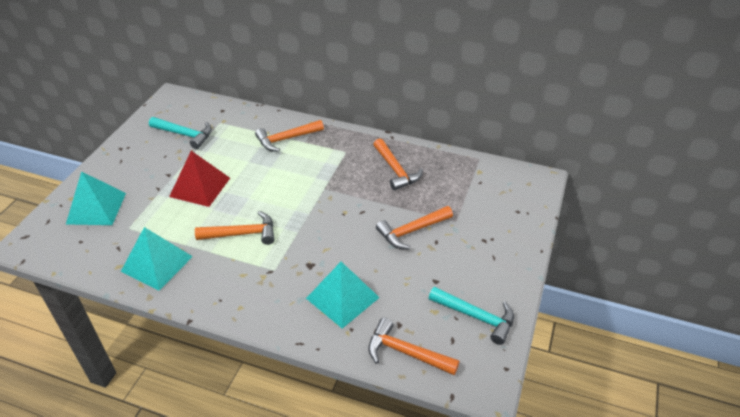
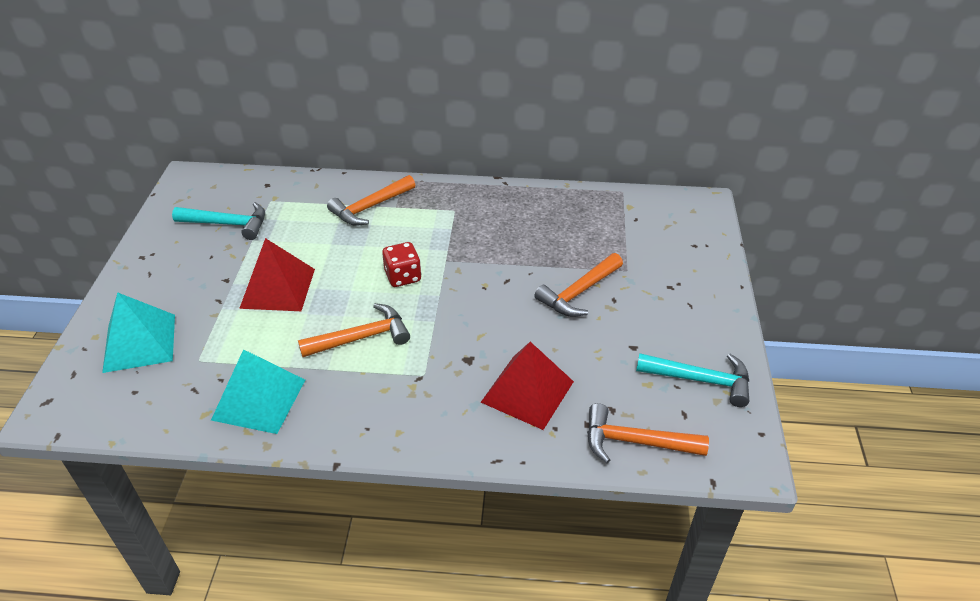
camera: 15 degrees left, 0 degrees up
(288, 195) = (403, 277): none -> red dice
(342, 298) = (527, 391): turquoise pyramid -> red pyramid
(396, 170) = (527, 222): orange hammer -> none

